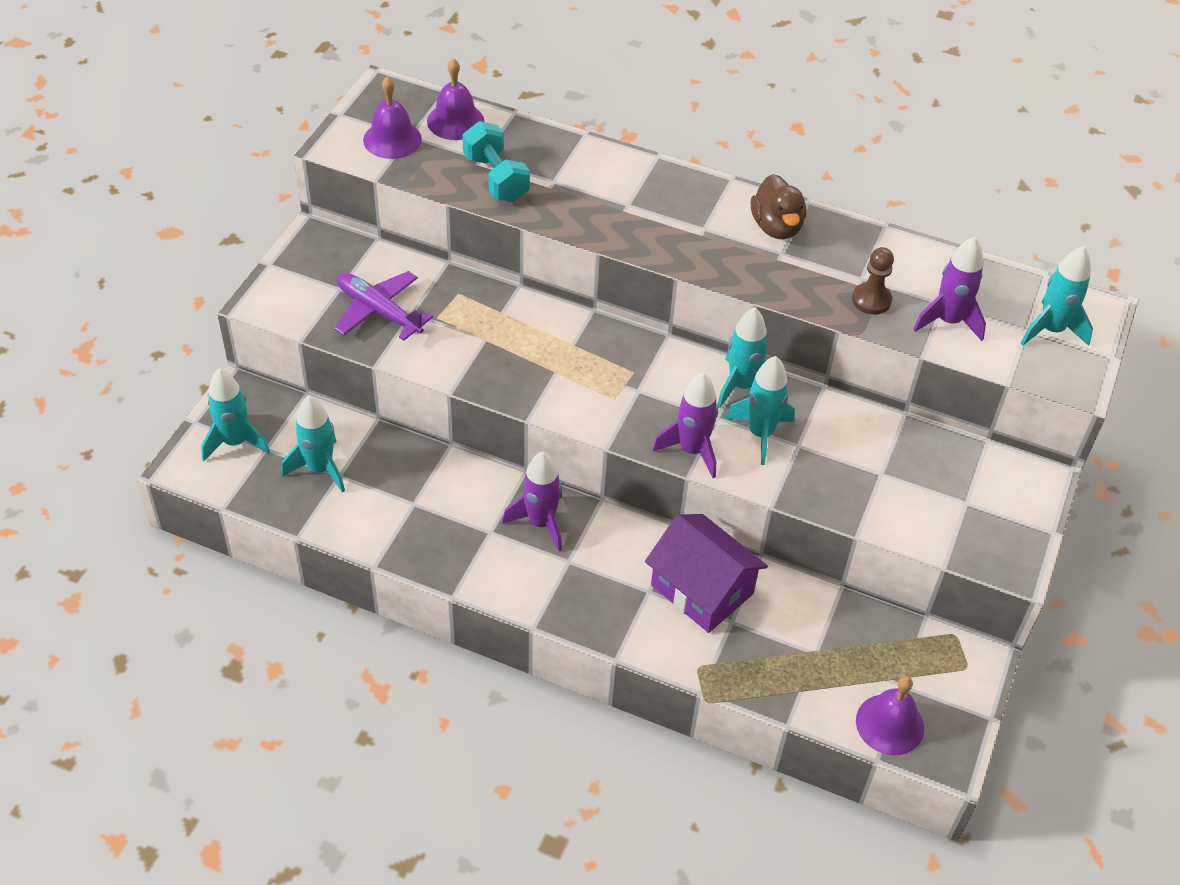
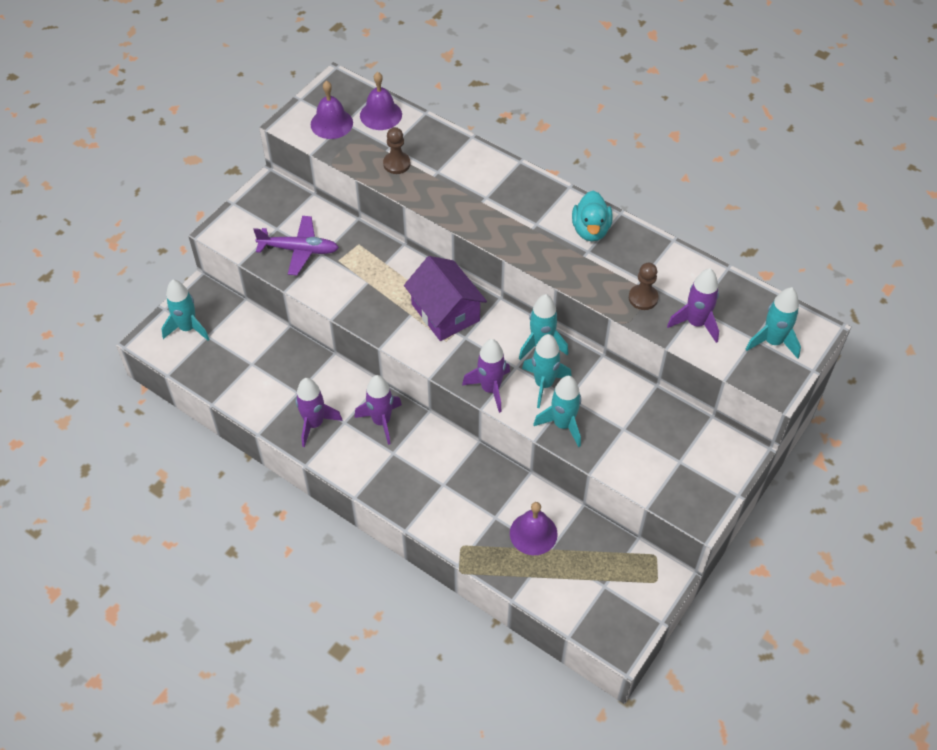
camera: 15 degrees right, 5 degrees up
(320, 469) = (240, 357): turquoise rocket -> turquoise rocket (563, 424)
(379, 311) = (299, 250): purple plane -> purple plane turned 135 degrees clockwise
(449, 540) = (314, 424): none -> purple rocket
(496, 178) = (396, 164): turquoise dumbbell -> brown pawn
(702, 589) = (481, 490): purple house -> purple house (445, 312)
(776, 227) = (590, 230): brown duck -> turquoise duck
(890, 724) = (586, 612): purple bell -> purple bell (533, 533)

